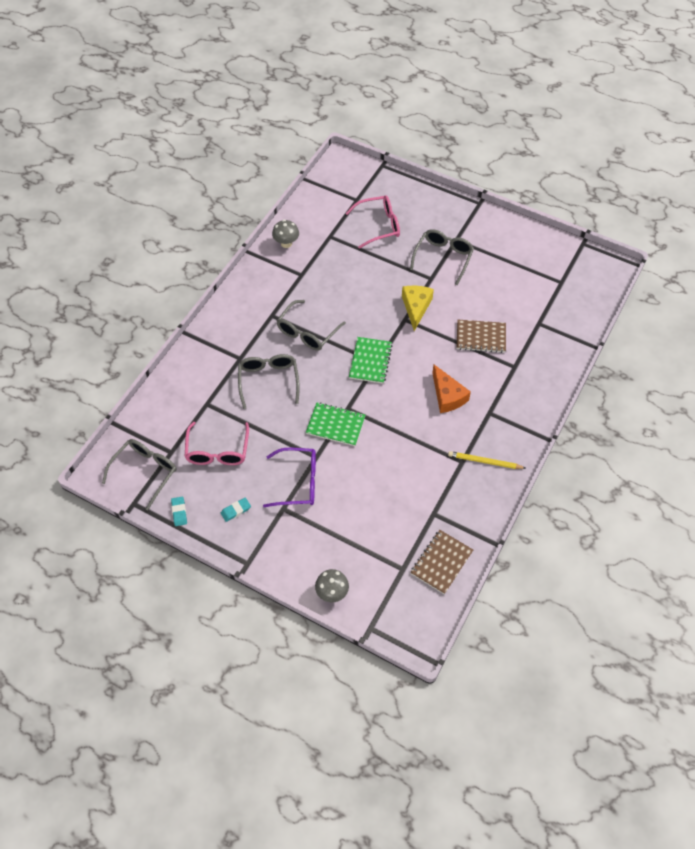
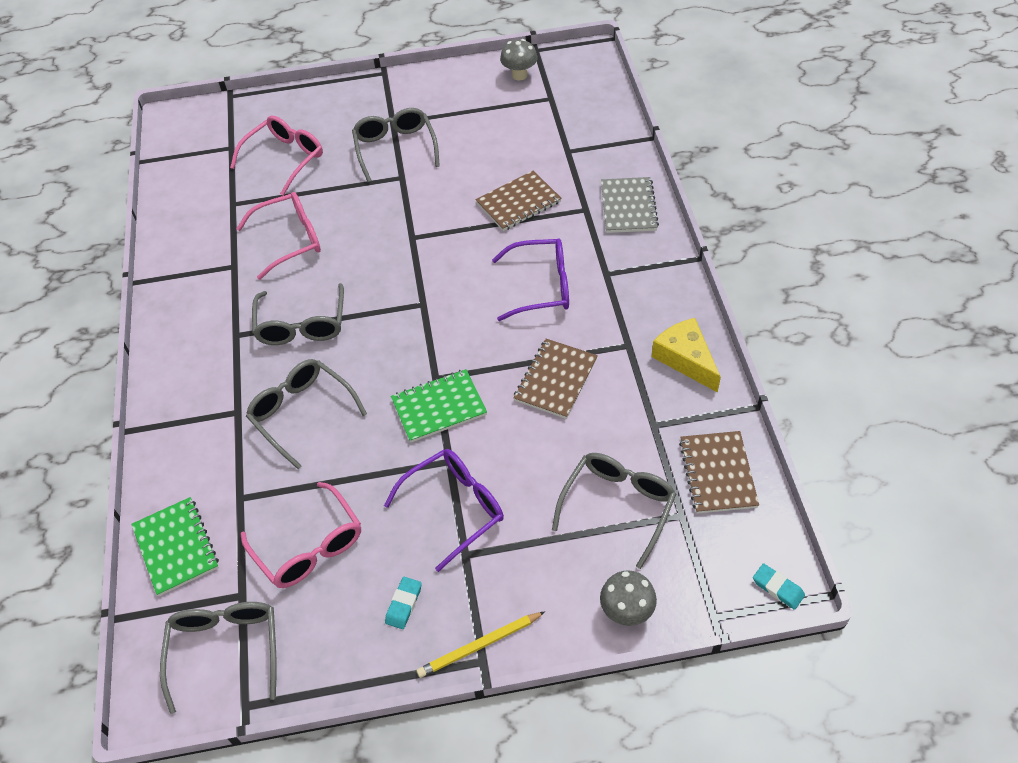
camera: 35 degrees left, 5 degrees down
(179, 512) = (325, 666): turquoise eraser -> turquoise eraser (778, 588)
(286, 243) = (181, 243): grey mushroom -> grey mushroom (519, 75)
(341, 278) = (290, 240): none -> pink glasses
(370, 361) = (413, 307): green notebook -> green notebook (176, 547)
(376, 540) = (618, 505): none -> grey glasses
(406, 453) = (555, 380): none -> brown notebook
(416, 307) = (413, 217): yellow cheese -> yellow cheese (685, 359)
(447, 396) = (542, 286): orange cheese -> purple glasses
(484, 462) = (653, 328): yellow pencil -> yellow pencil (479, 646)
(540, 382) = (628, 207): none -> grey notebook

